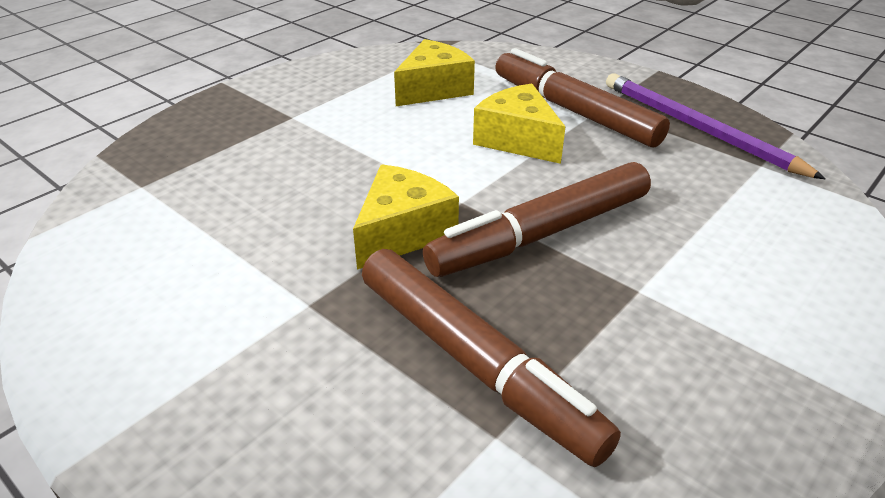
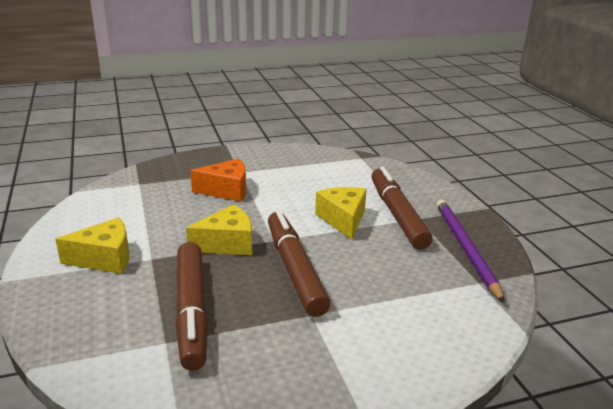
camera: 30 degrees right, 10 degrees down
(305, 151) = (226, 190): none -> orange cheese
(433, 89) = (330, 179): yellow cheese -> yellow cheese (105, 258)
(541, 234) = (295, 269): brown marker -> brown marker turned 75 degrees clockwise

